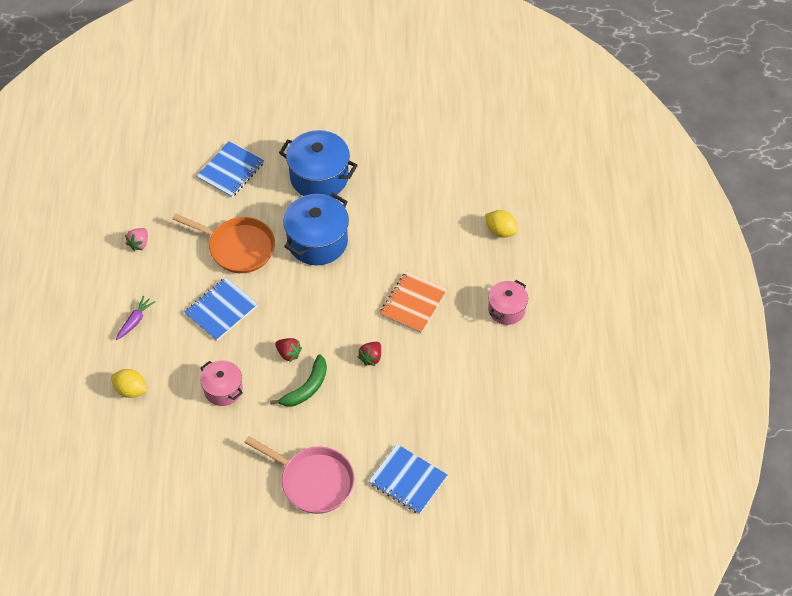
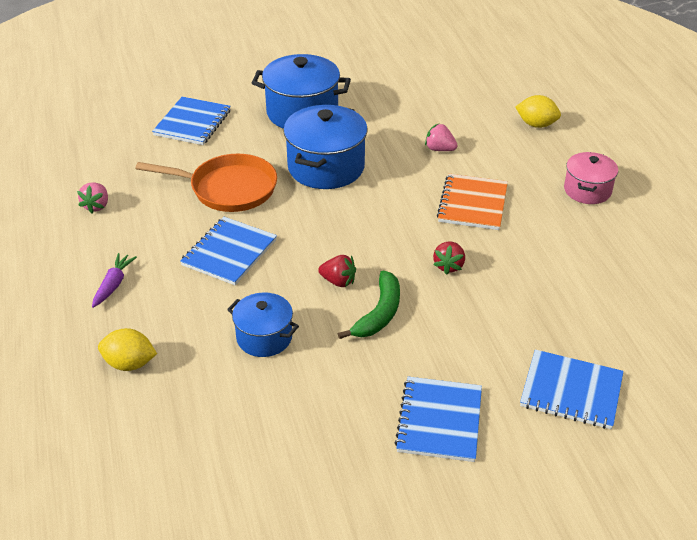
camera: 15 degrees left, 15 degrees down
(223, 389) = (264, 337): pink pot -> blue pot
(313, 481) = (439, 421): pink pan -> blue notebook
(412, 241) = (439, 149): none -> pink strawberry

